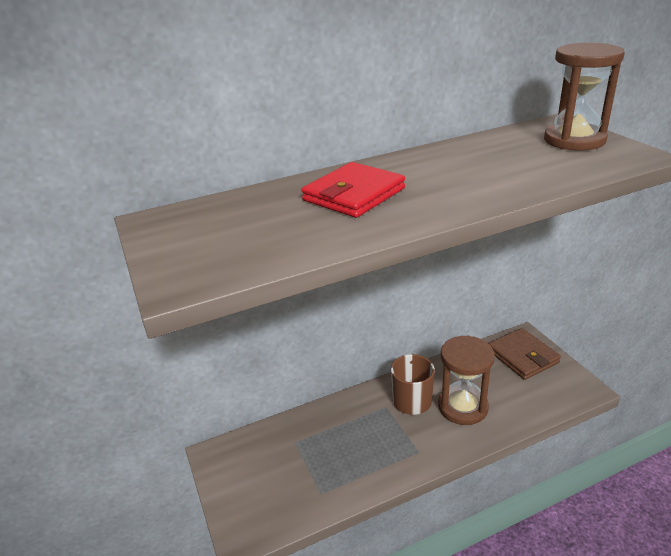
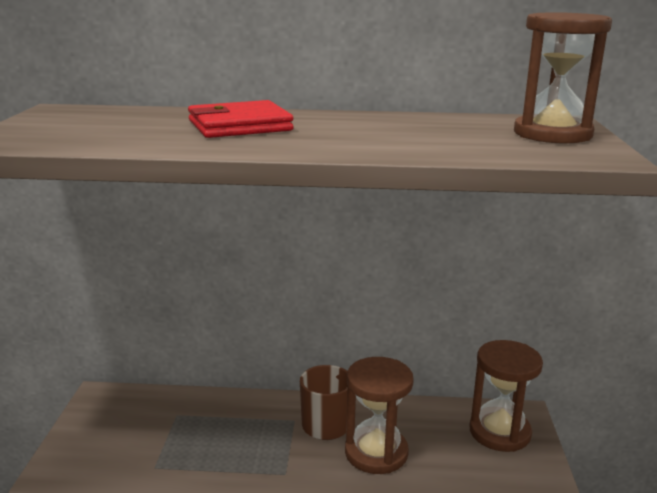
camera: 25 degrees right, 10 degrees down
(522, 356) = (499, 432): brown wallet -> brown hourglass

